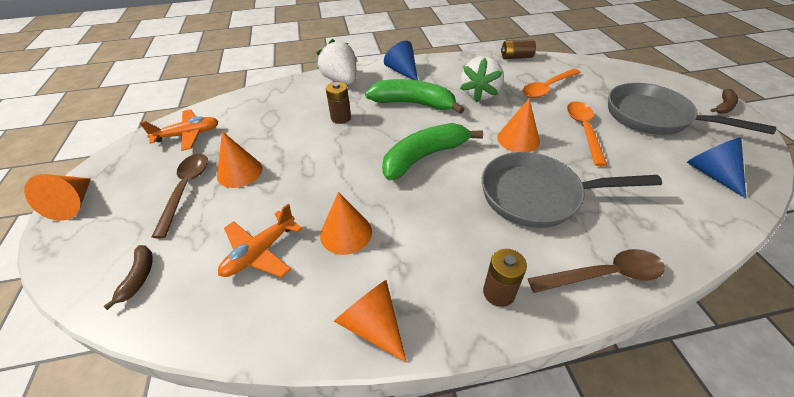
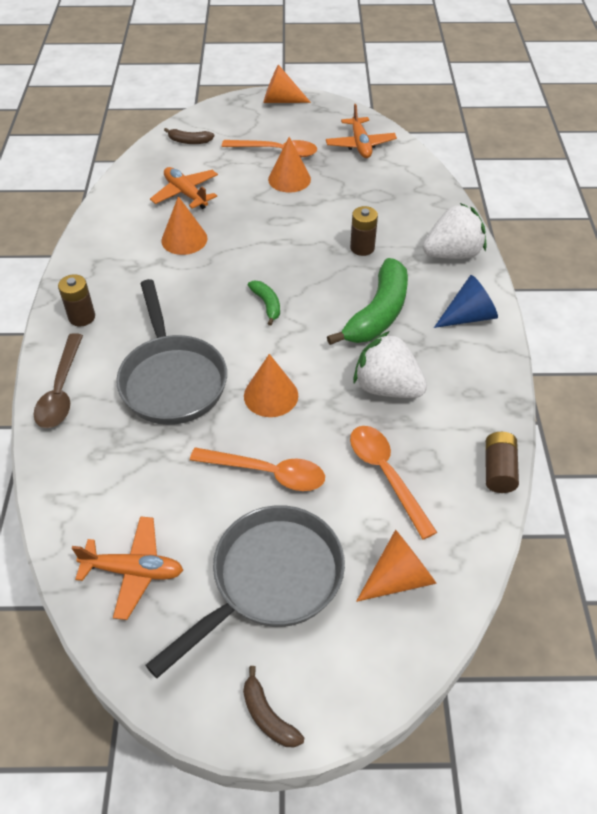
camera: 100 degrees right, 5 degrees up
(186, 189) = (276, 152): brown spoon -> orange spoon
(373, 325) = (93, 246): orange cone -> orange cone (399, 577)
(424, 157) = (267, 304): green banana -> green banana, size x0.48
(537, 195) = (172, 379): grey pan -> grey pan turned 150 degrees clockwise
(711, 174) = (133, 571): blue cone -> orange plane

